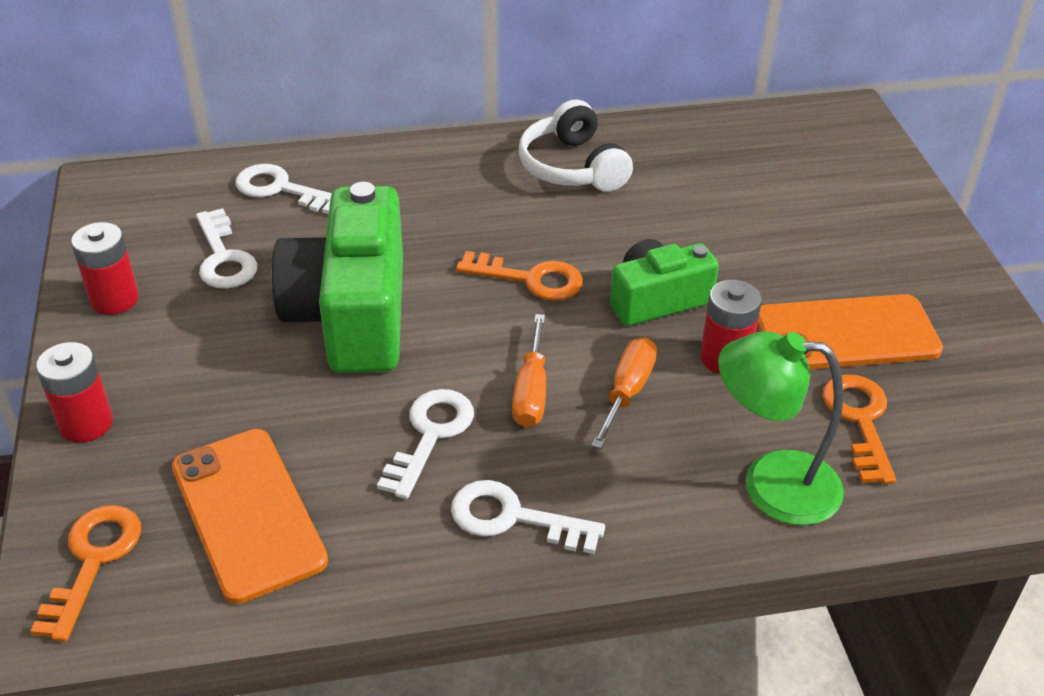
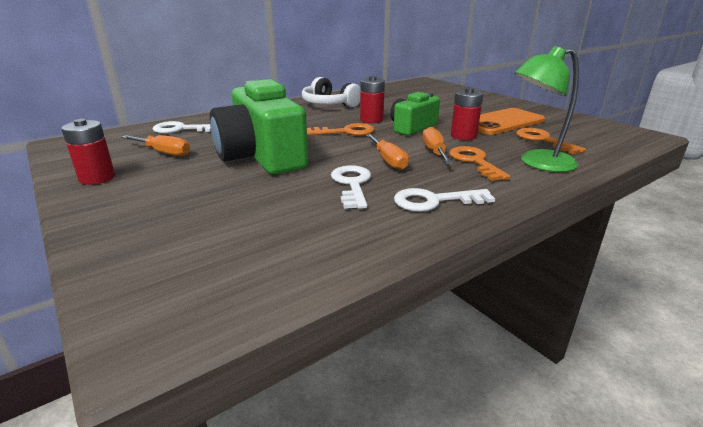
camera: 25 degrees left, 15 degrees down
(86, 423) = (107, 229): red battery -> red battery (371, 120)
(93, 561) = (158, 294): orange key -> orange key (475, 162)
(223, 257) = (164, 153): white key -> orange screwdriver
(248, 513) = (267, 239): orange phone -> none

